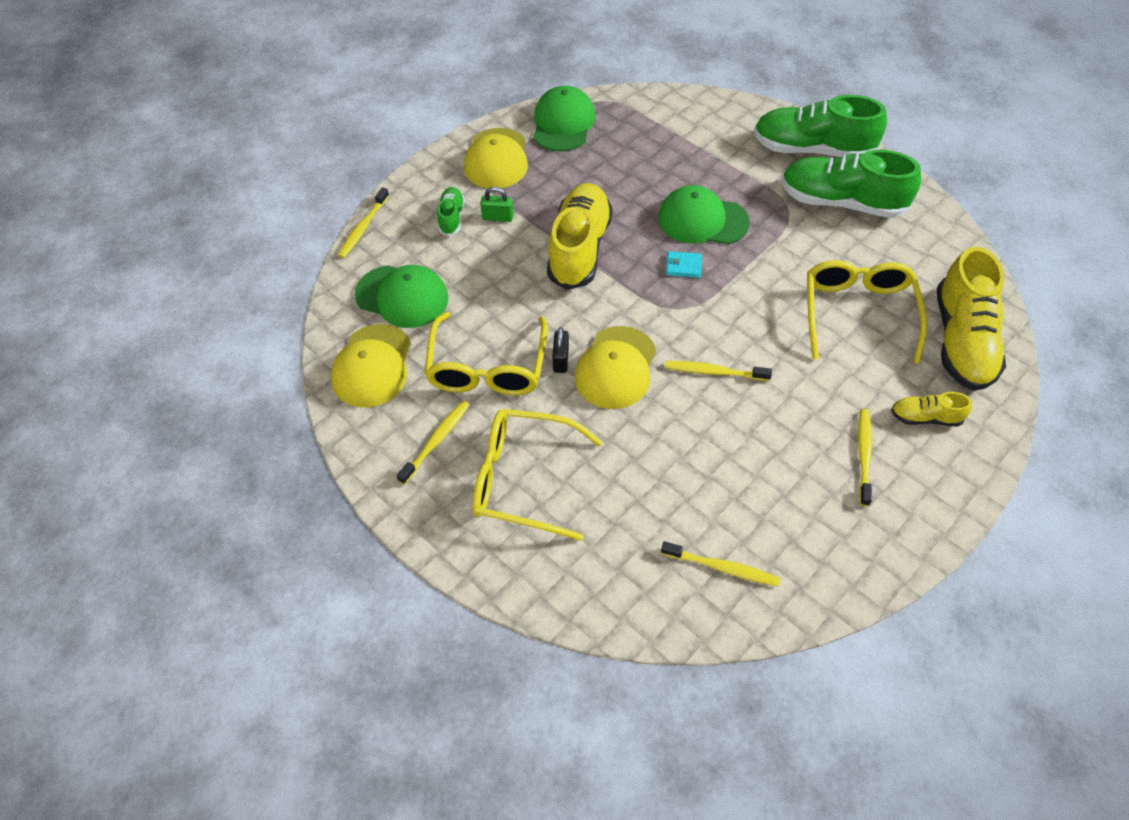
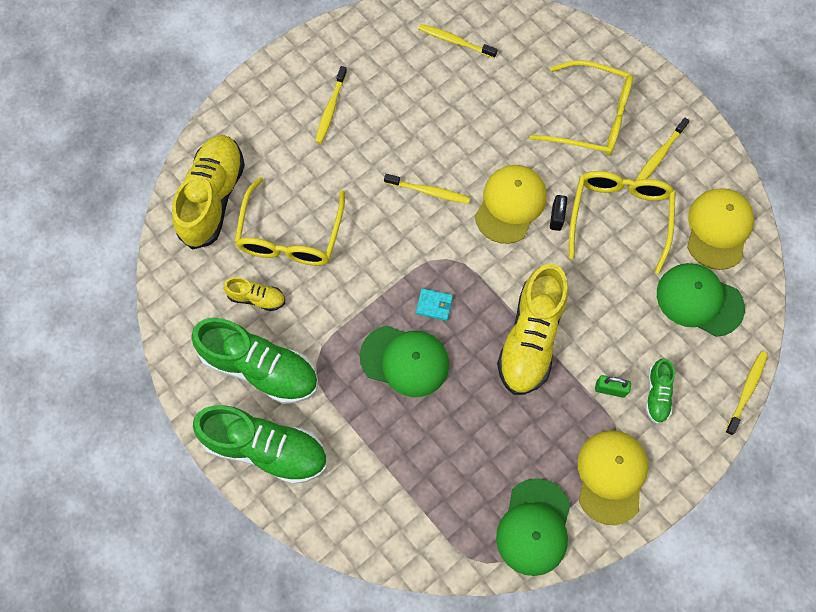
camera: 175 degrees left, 15 degrees up
(925, 417) = (272, 134): yellow shoe -> yellow shoe (257, 298)

